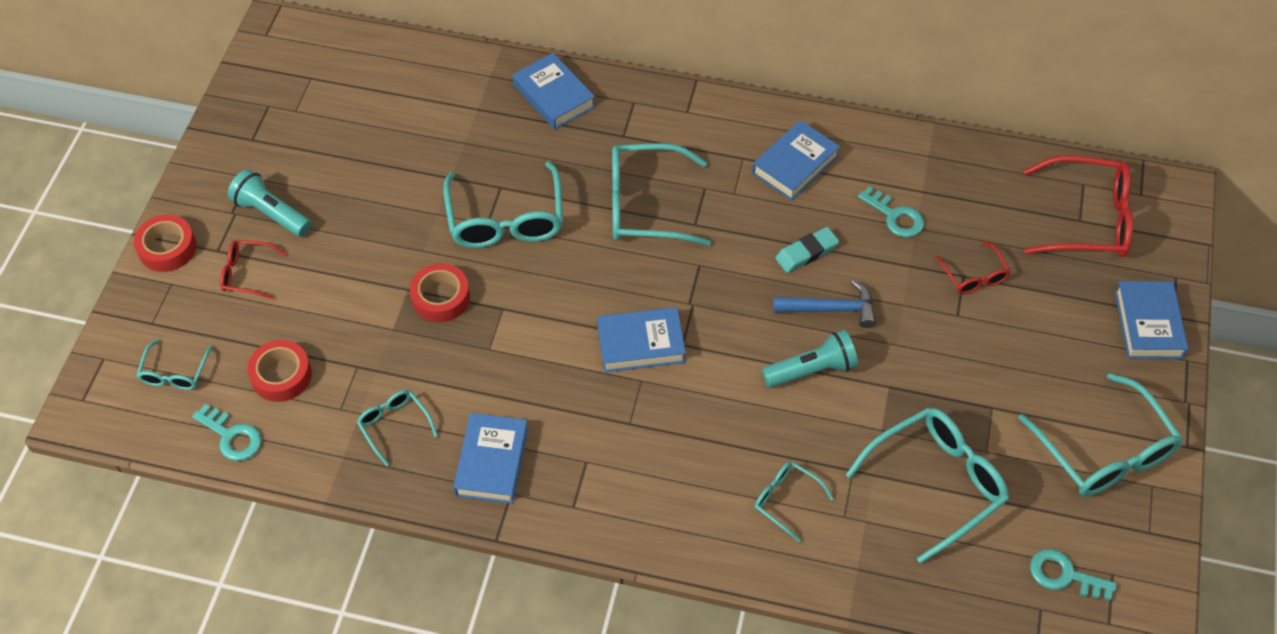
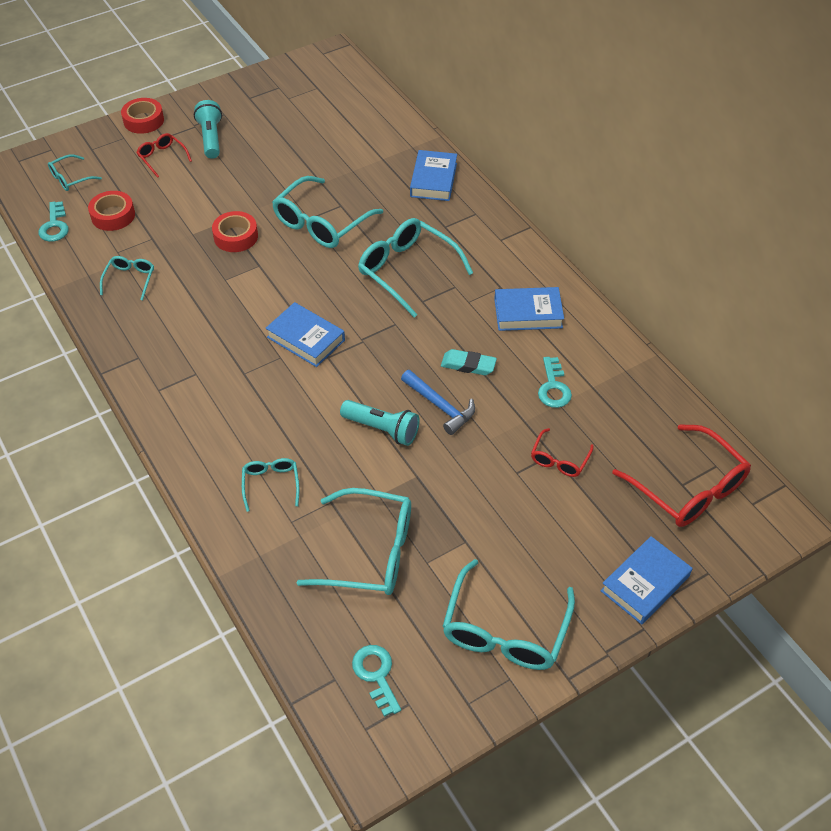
camera: 45 degrees right, 5 degrees down
(491, 462) = (150, 334): blue book -> none

